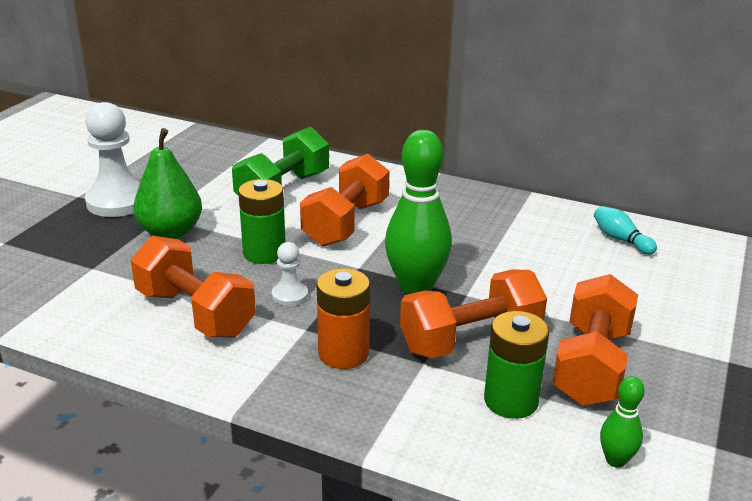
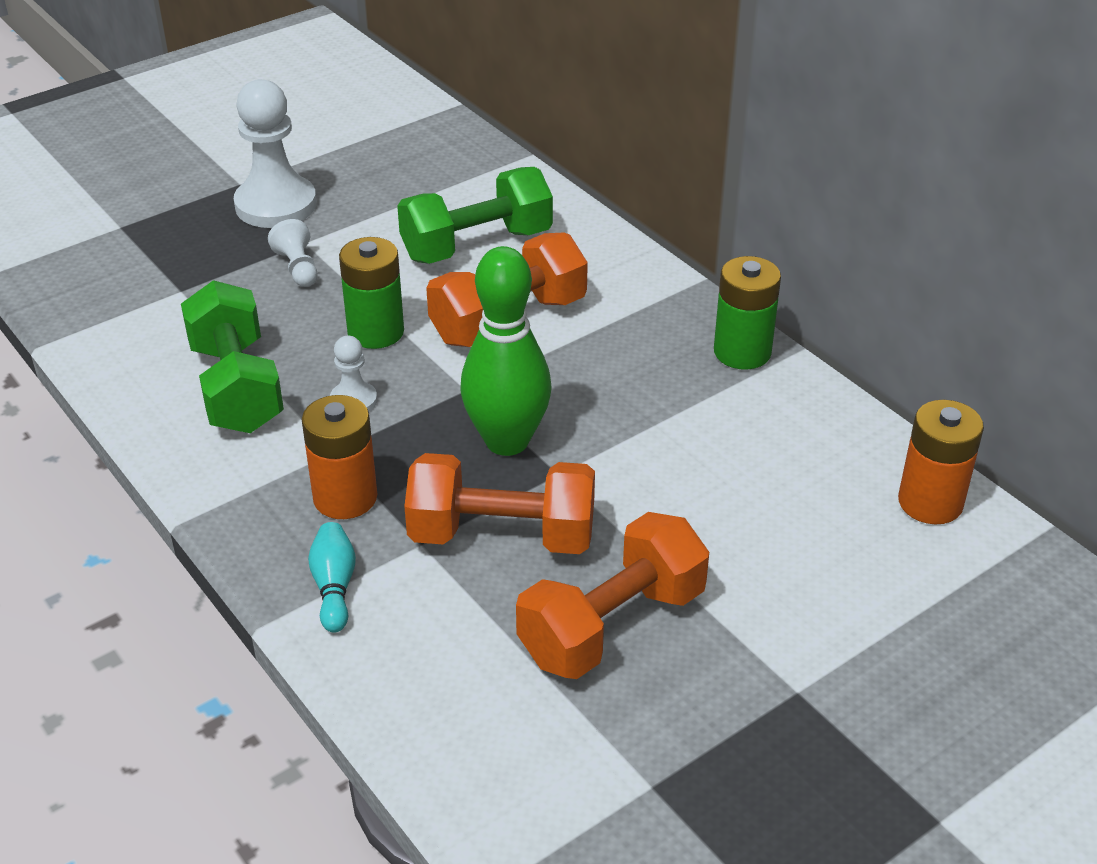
camera: 30 degrees right, 10 degrees up
(171, 232) = (298, 268): green pear -> white pawn
(195, 313) = (236, 387): orange dumbbell -> green dumbbell
(511, 401) = (471, 629): green battery -> green battery (742, 352)
(615, 460) = (515, 748): green bowling pin -> none
(620, 239) = (849, 465): turquoise bowling pin -> turquoise bowling pin (334, 587)
(680, 244) = (930, 502): none -> orange battery

